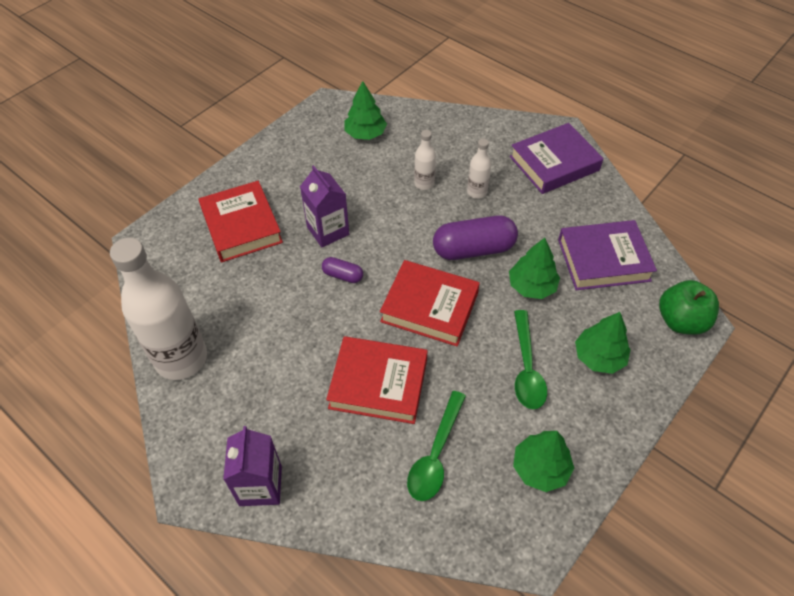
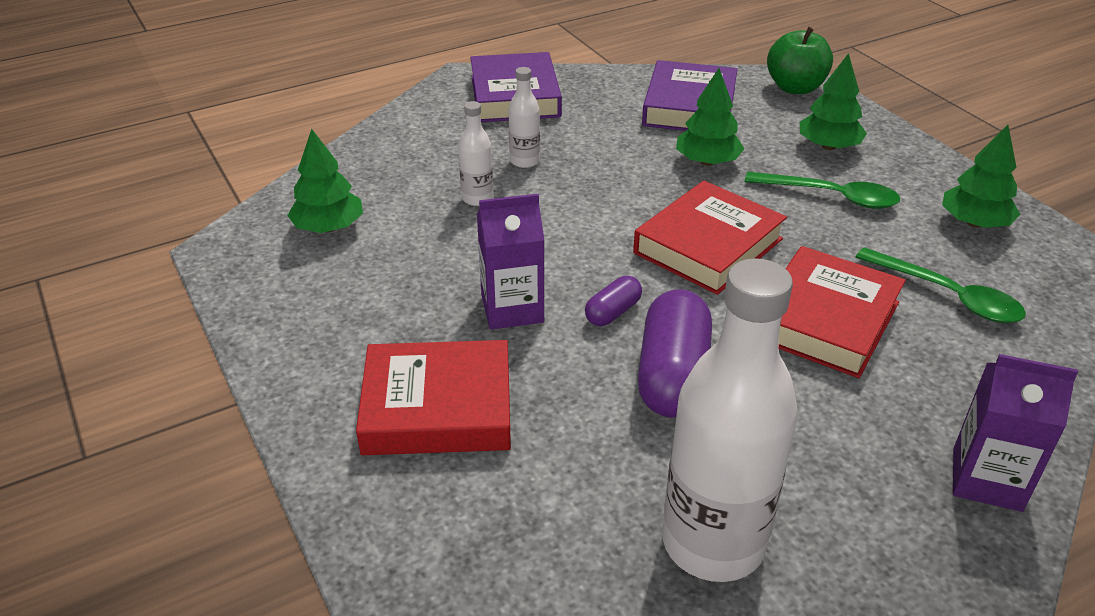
camera: 70 degrees left, 15 degrees down
(473, 249) = (624, 188): purple capsule -> purple capsule (673, 375)

